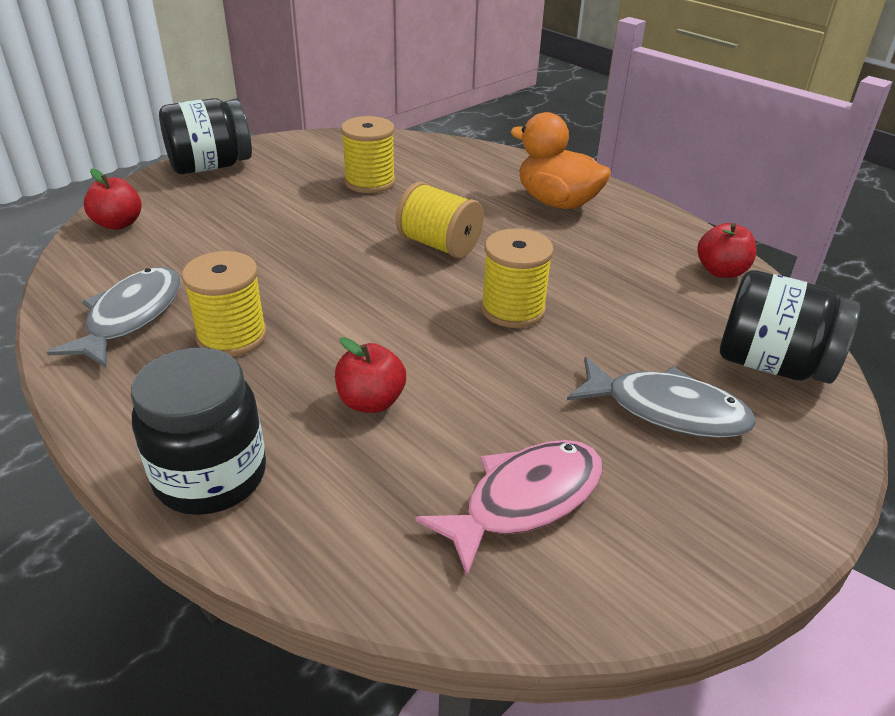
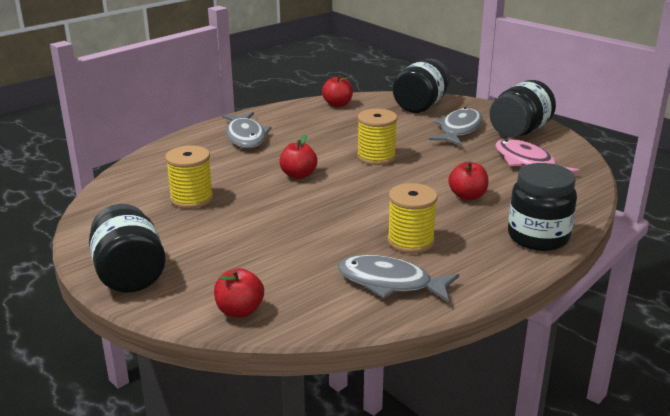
camera: 85 degrees left, 10 degrees down
(439, 245) = (298, 175): yellow spool -> red apple
(557, 202) = (245, 136): orange duck -> grey fish
(698, 508) = (519, 131): none -> black jar

